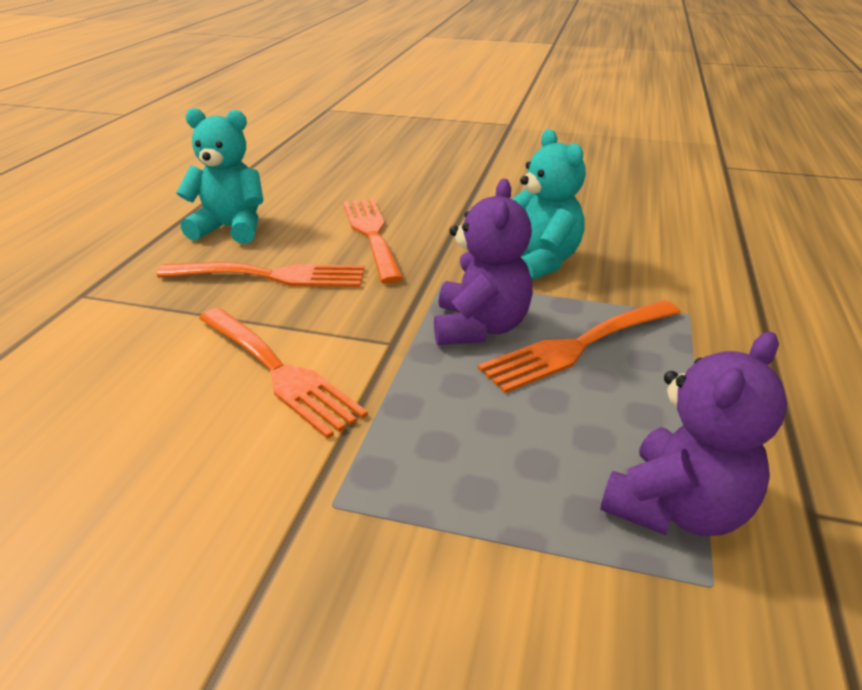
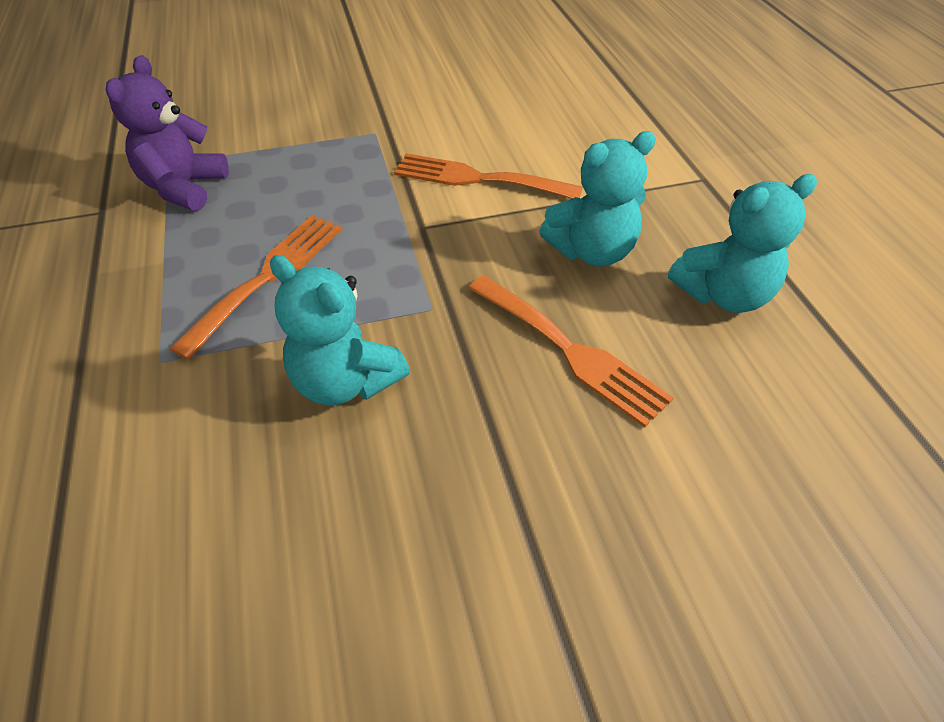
camera: 150 degrees right, 15 degrees up
(272, 276) = (592, 251): orange fork -> turquoise teddy bear
(480, 327) = (361, 266): purple teddy bear -> none

